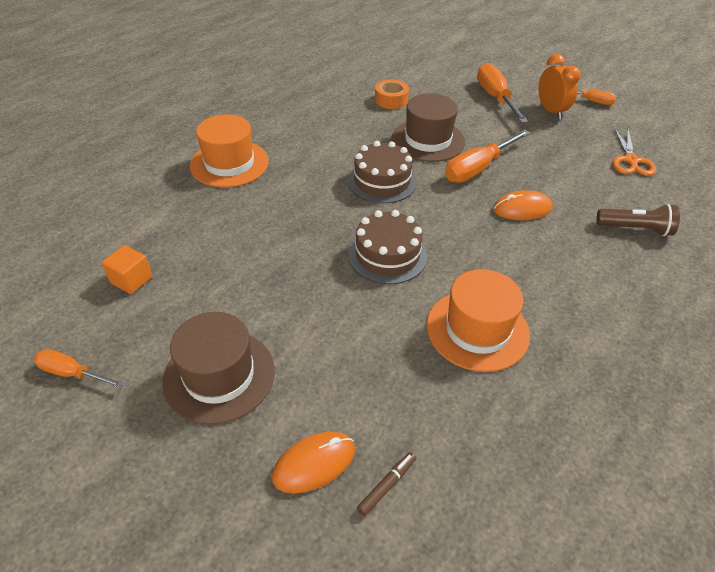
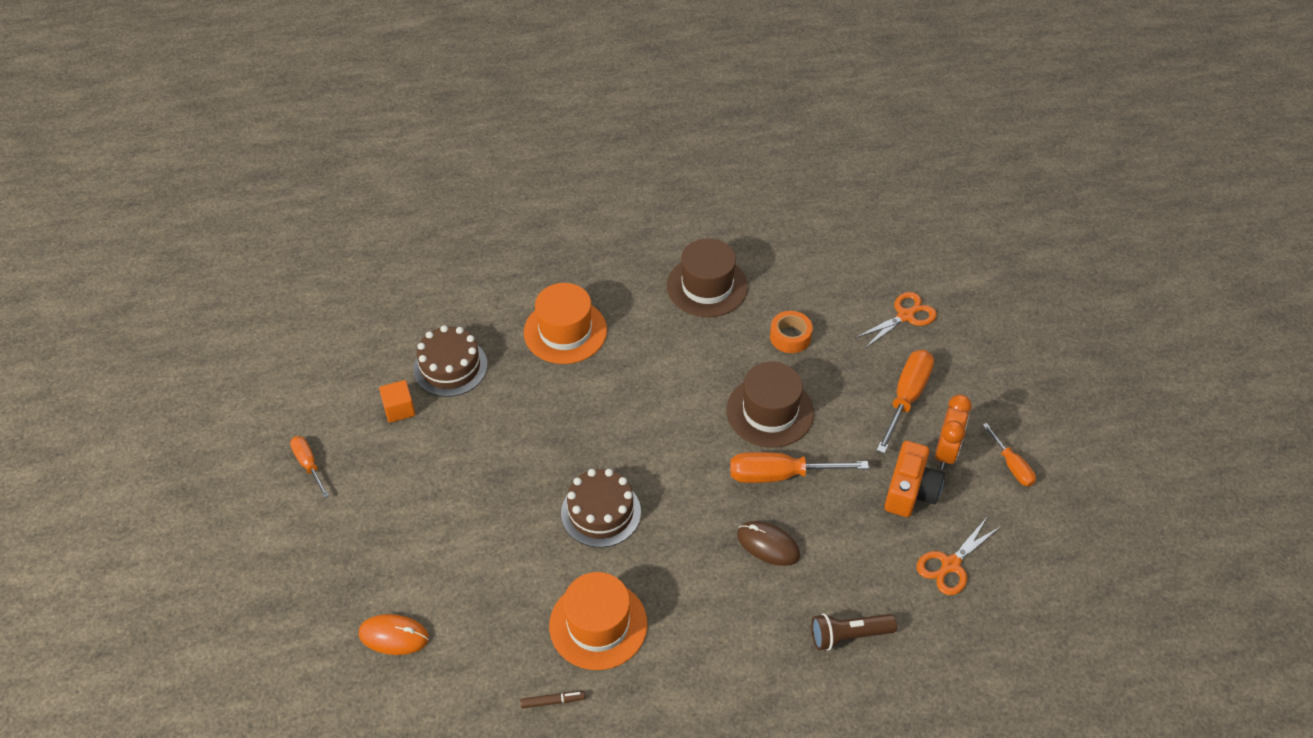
camera: 40 degrees right, 5 degrees up
(219, 375) = (392, 531): brown hat -> brown hat (707, 286)
(382, 181) = (675, 433): brown cake -> brown cake (450, 367)
(387, 485) = (422, 683): brown marker -> brown marker (553, 701)
(443, 64) = (905, 315): none -> orange scissors
(522, 209) = (768, 545): orange mouse -> brown mouse
(559, 138) = (910, 491): none -> orange camera
(635, 229) = (848, 635): brown flashlight -> brown flashlight turned 120 degrees clockwise

